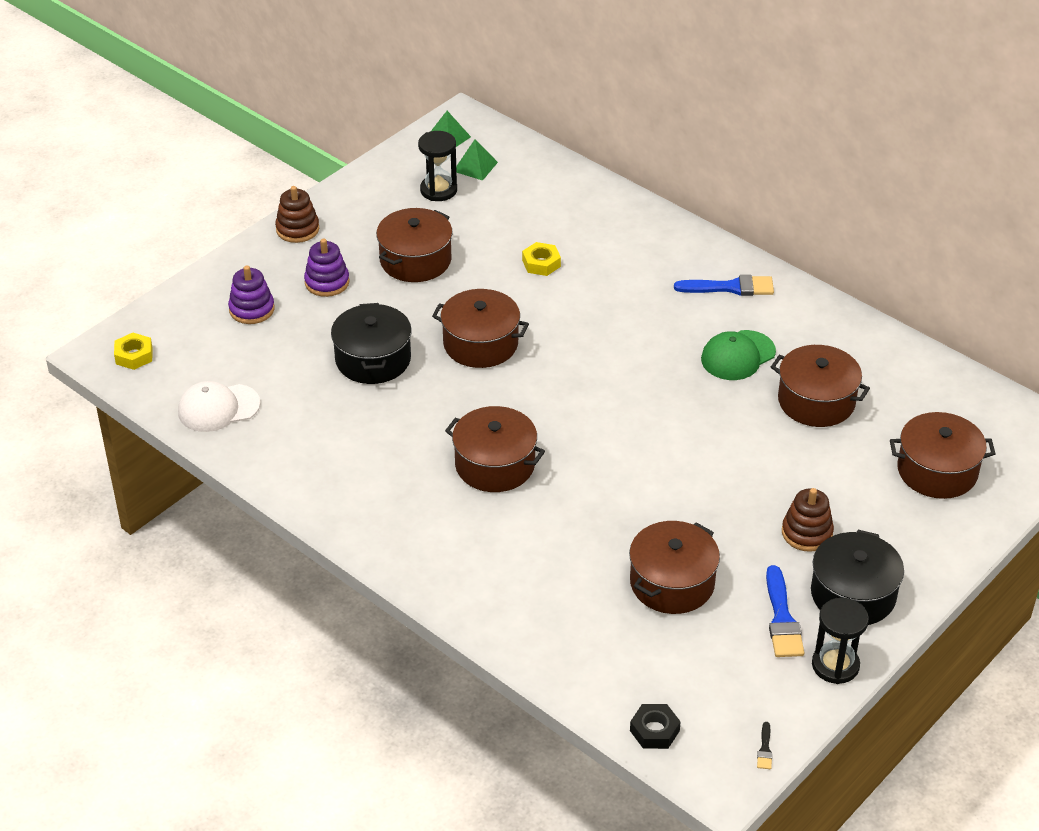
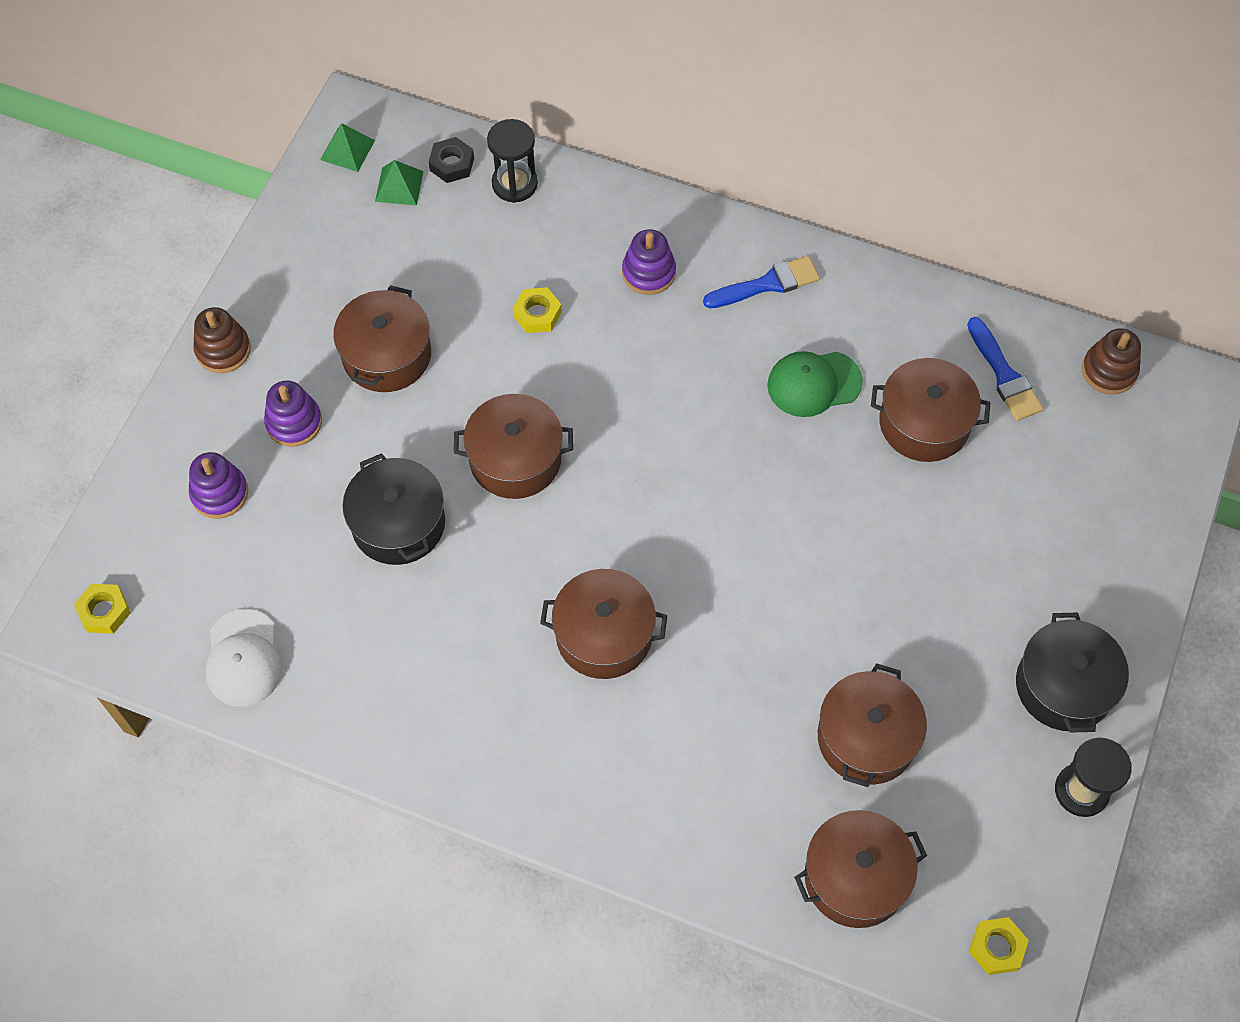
camera: 20 degrees left, 20 degrees up
(218, 408) = (243, 658): white cap -> white cap turned 60 degrees counterclockwise
(438, 190) = (370, 236): black hourglass -> black hourglass (514, 184)
(640, 259) = (648, 272): none -> purple stacking toy
(654, 730) = (926, 951): black nut -> black nut (452, 164)
(714, 745) = (996, 948): none -> yellow nut
(737, 356) = (813, 384): green cap -> green cap turned 45 degrees clockwise
(765, 749) = (1051, 932): black brush -> none
(782, 618) = (1002, 746): blue brush -> blue brush (1004, 375)
(807, 533) = (984, 616): brown stacking toy -> brown stacking toy (1109, 371)
(937, 471) = (1088, 481): brown pot -> brown pot (855, 877)

